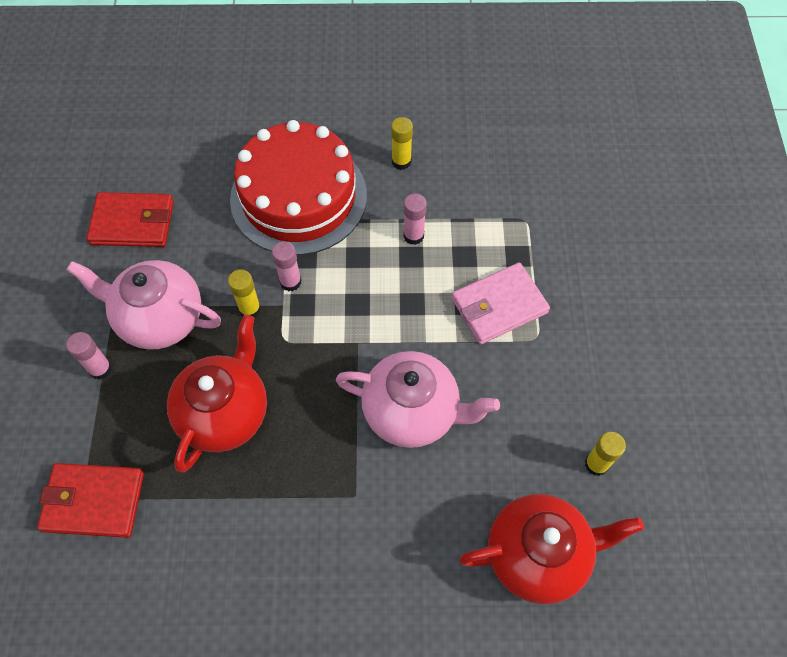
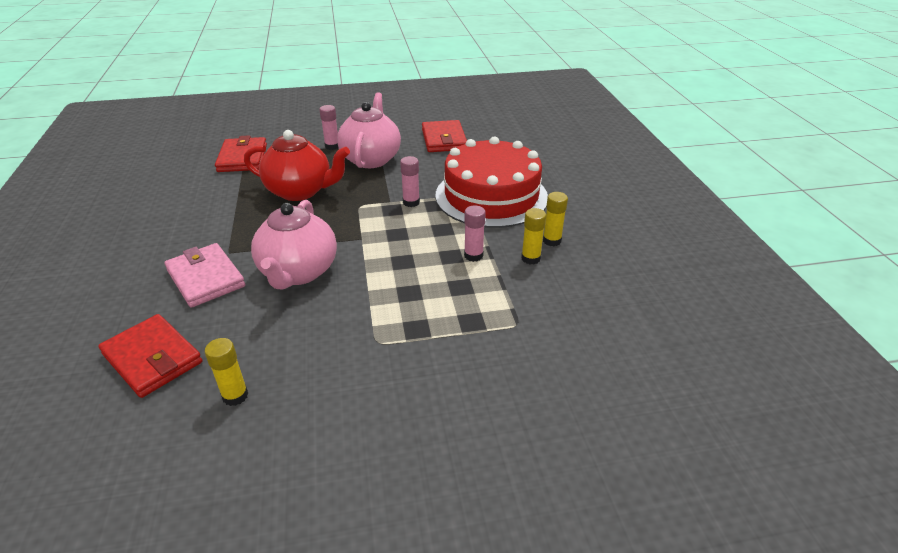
camera: 80 degrees right, 25 degrees down
(250, 309) = (384, 189): yellow glue stick -> yellow glue stick (530, 258)
(499, 306) = (410, 313): pink wallet -> pink wallet (206, 278)
(538, 554) = (152, 358): red teapot -> red wallet

